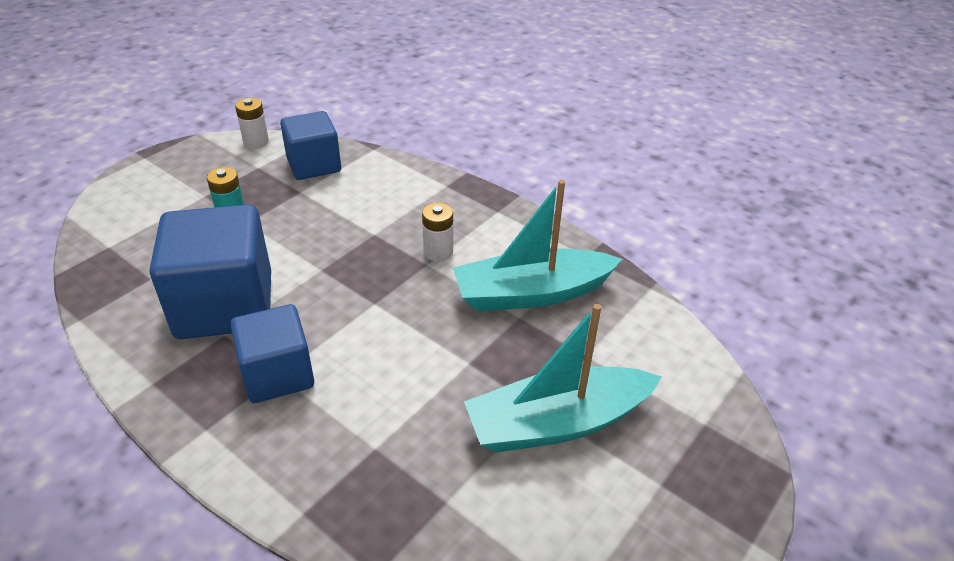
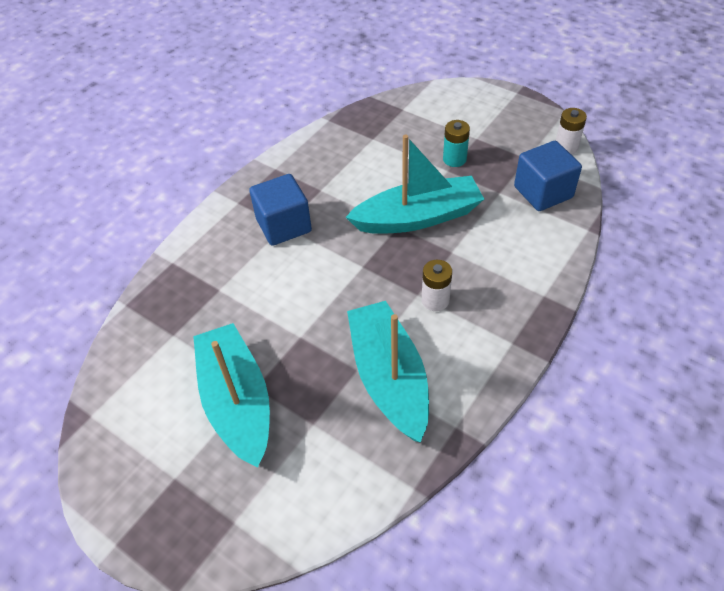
camera: 90 degrees right, 10 degrees up
(225, 305) = (349, 182): blue cube -> none
(314, 252) = (418, 217): none -> turquoise boat

